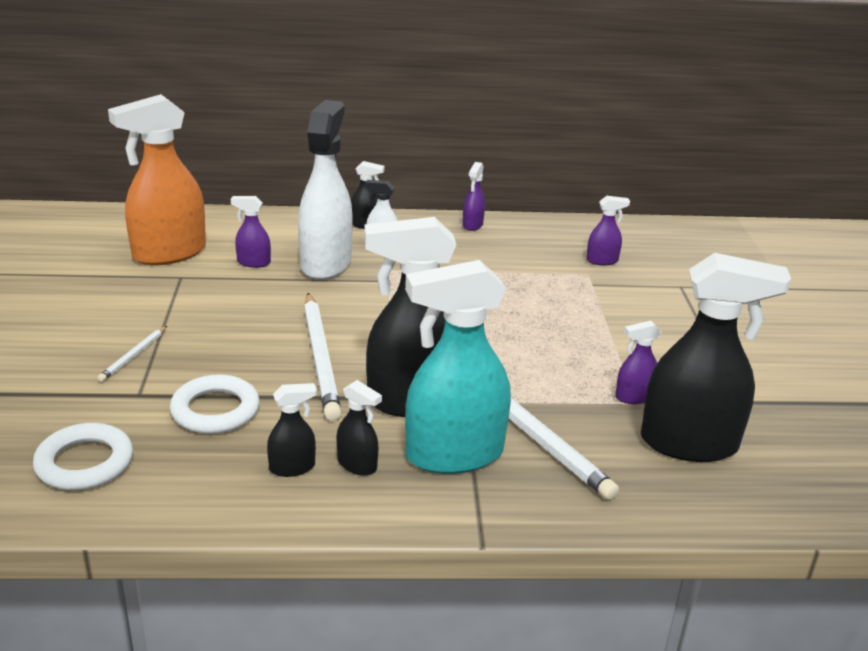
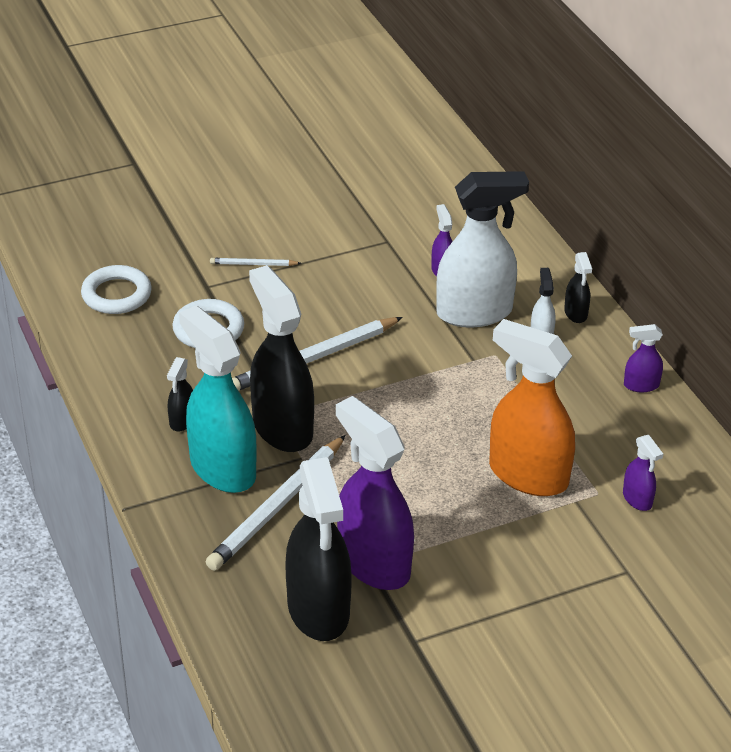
camera: 70 degrees right, 10 degrees up
(169, 253) = (420, 220): orange spray bottle -> orange spray bottle (527, 475)
(292, 467) = (161, 389): black spray bottle -> none
(633, 397) = (373, 563): purple spray bottle -> purple spray bottle, size x2.24

